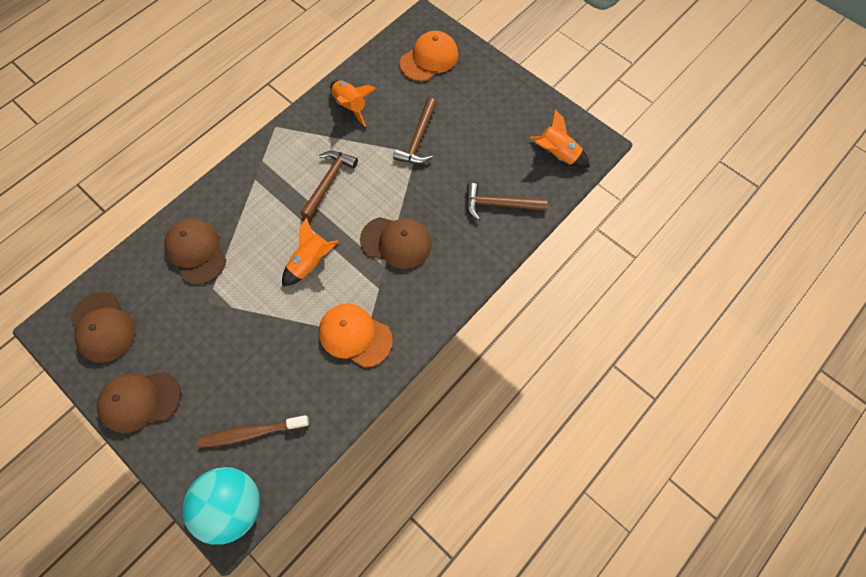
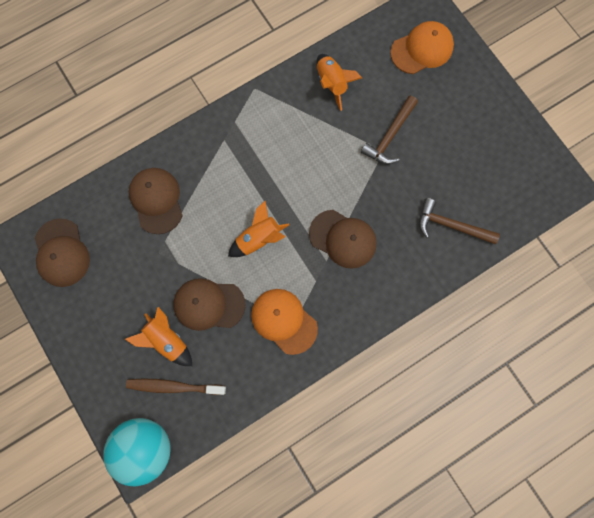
camera: 15 degrees right, 10 degrees up
(140, 401) = (83, 331): brown cap -> brown cap (209, 304)
(328, 182) = (293, 160): brown hammer -> none
(557, 154) = (522, 187): orange rocket -> orange rocket (167, 340)

